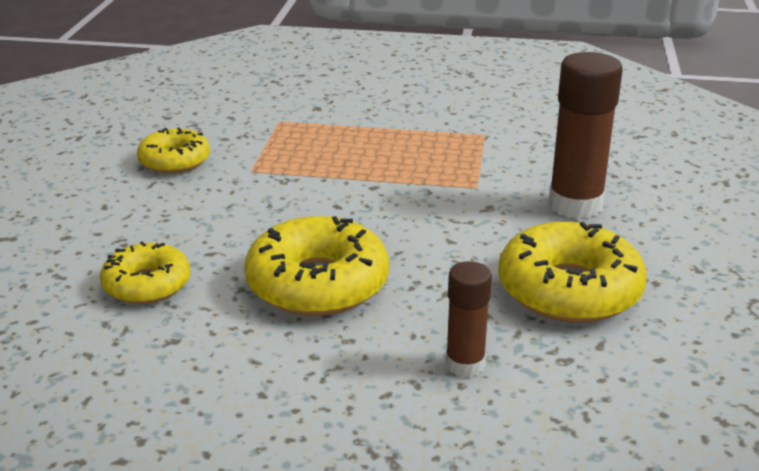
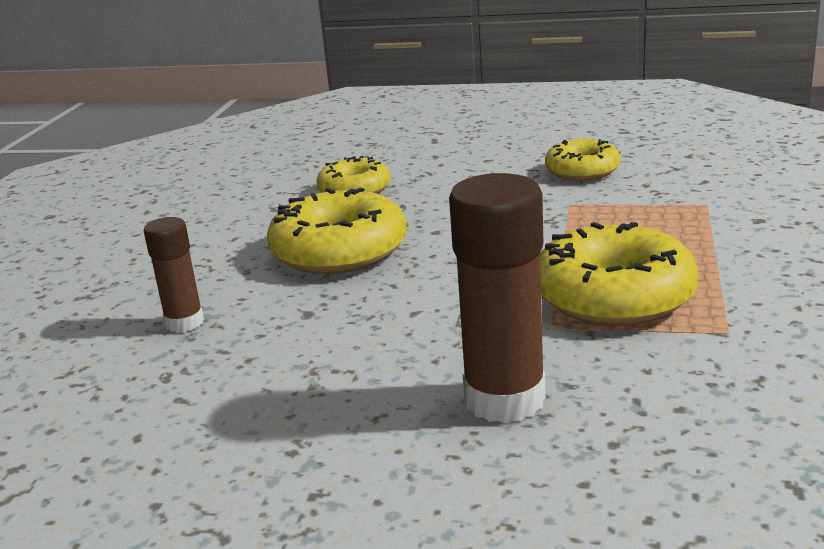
camera: 95 degrees right, 5 degrees down
(569, 290) = (291, 384): yellow donut -> yellow donut (614, 296)

